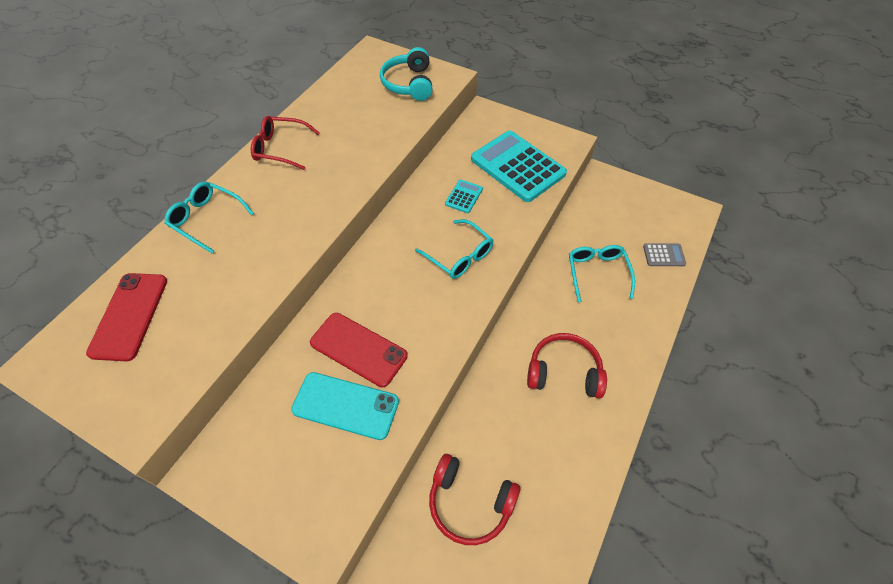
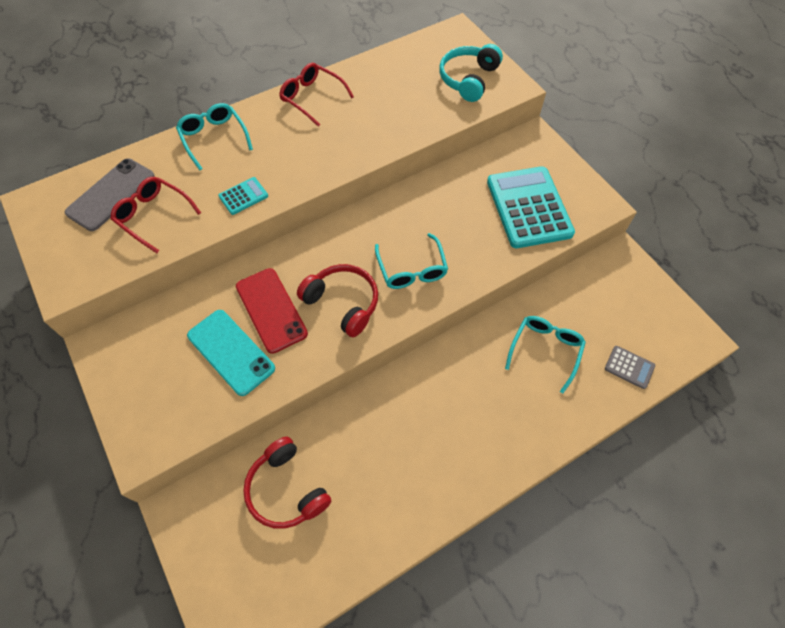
camera: 30 degrees right, 5 degrees up
(129, 316) = (111, 194): red phone -> grey phone
(191, 315) = (153, 216): none -> red glasses
(464, 196) = (455, 214): turquoise calculator -> turquoise calculator (243, 196)
(564, 372) = (445, 425): red headphones -> red headphones (343, 303)

